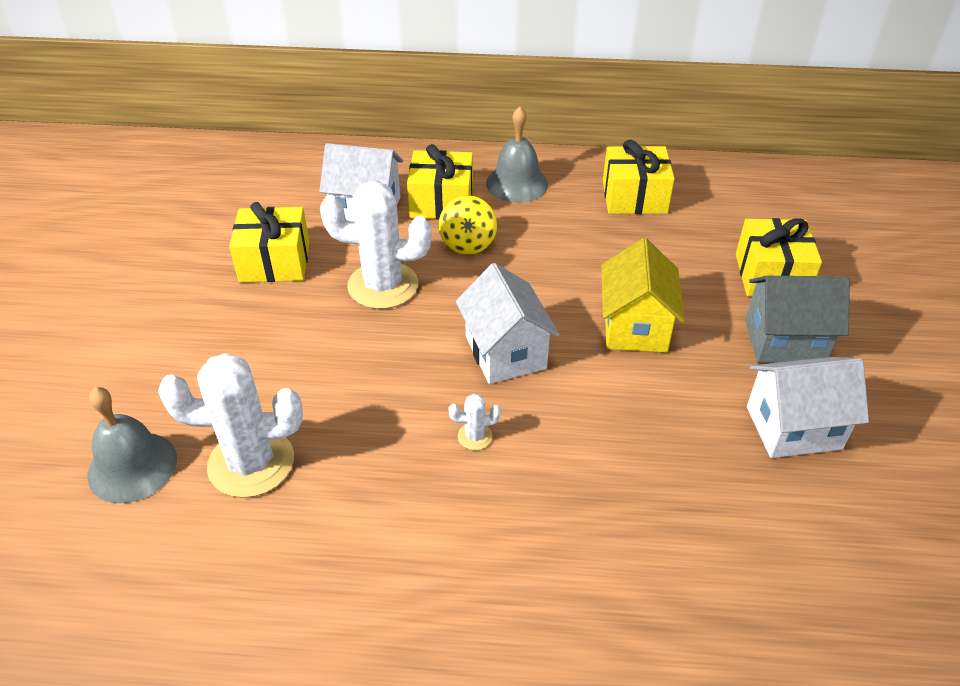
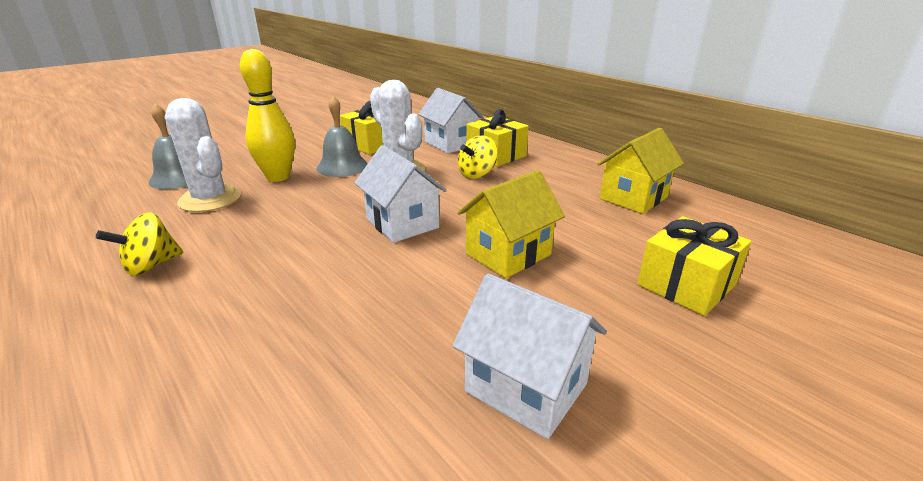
camera: 45 degrees right, 15 degrees down
(263, 381) = (278, 177): none -> yellow bowling pin
(373, 568) = (151, 266): none -> yellow spinning top
(475, 436) = (309, 247): white cactus -> none
(505, 352) = (402, 223): white house -> white house turned 60 degrees counterclockwise
(517, 183) = (557, 164): grey bell -> grey bell (342, 166)
(634, 197) = (633, 198): yellow gift -> yellow house
(784, 341) = (625, 329): grey house -> none

